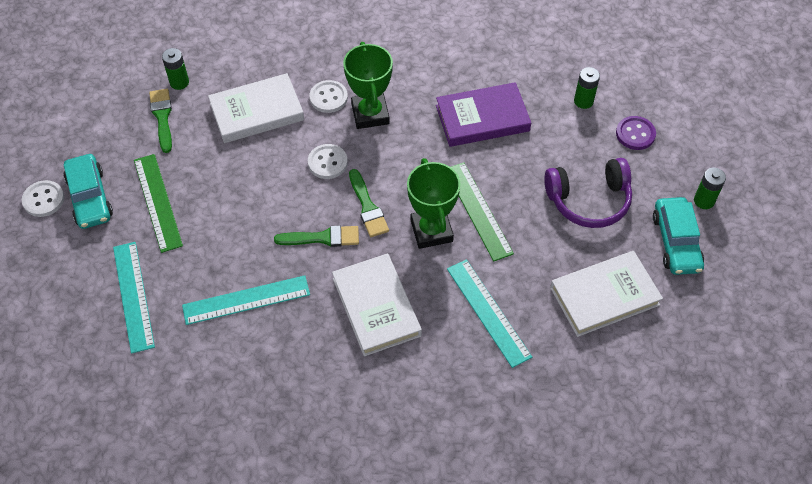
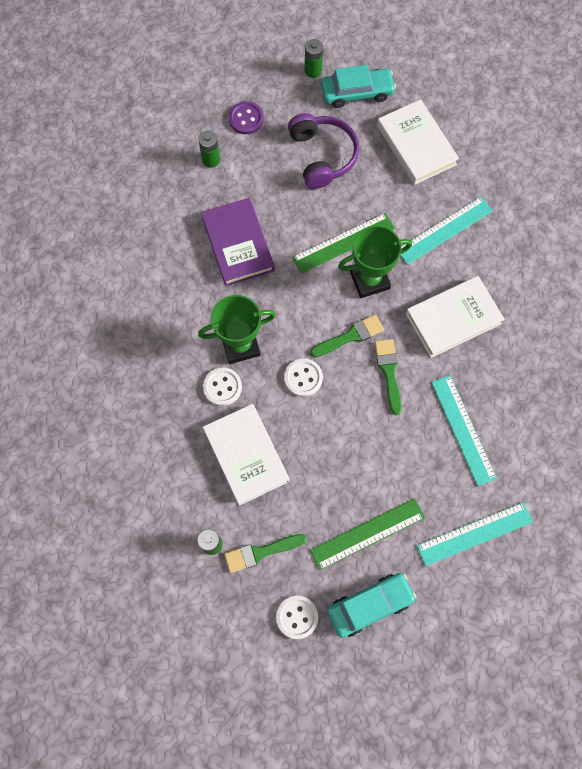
camera: 95 degrees left, 15 degrees up
(43, 199) = (378, 654): white button -> white button (297, 617)

